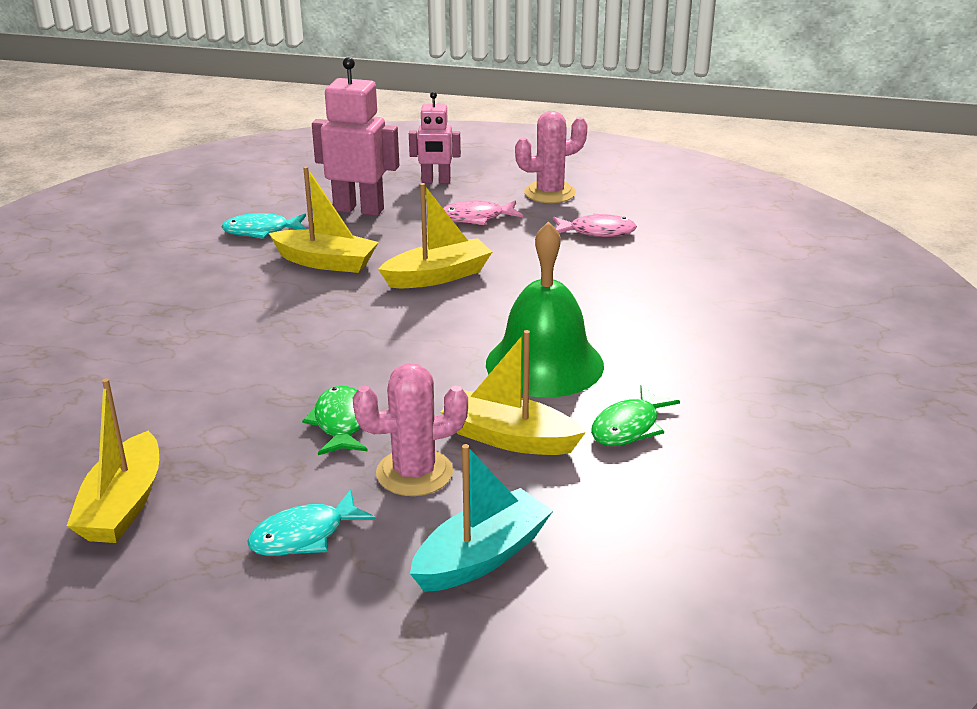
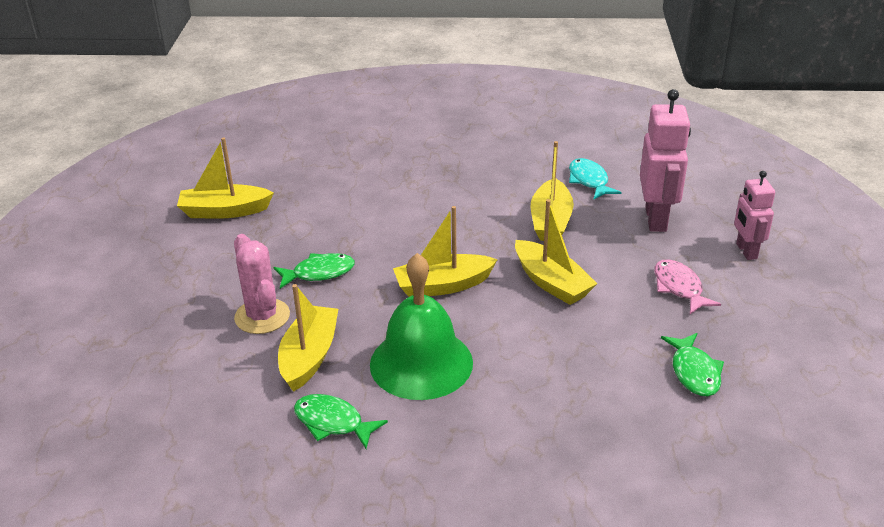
camera: 80 degrees right, 5 degrees up
(304, 535) = (194, 283): turquoise fish -> none
(412, 338) = (443, 285): none -> yellow boat
(482, 557) = (170, 361): turquoise boat -> none
(550, 193) = (769, 328): pink cactus -> none
(597, 232) = (694, 372): pink fish -> green fish

